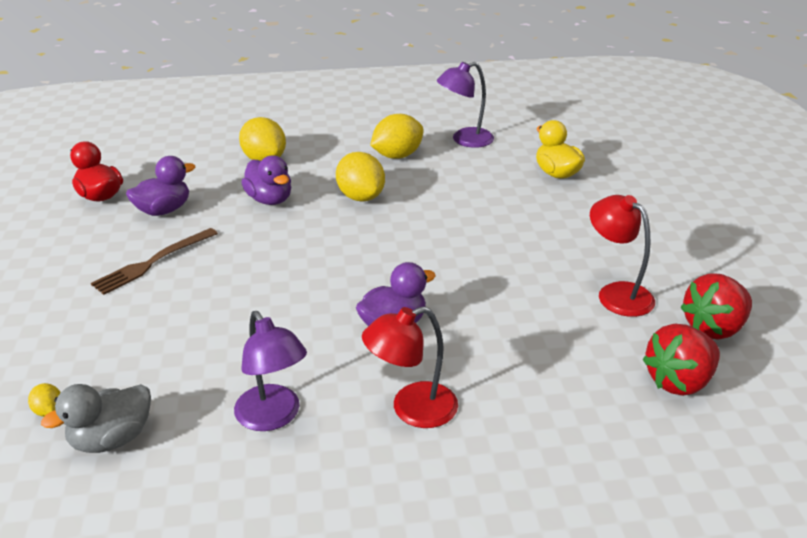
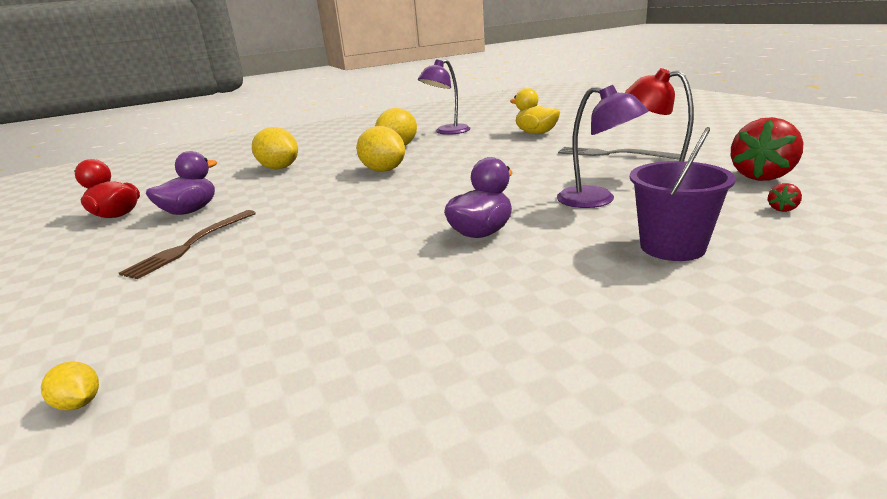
camera: 15 degrees left, 10 degrees down
(112, 439) = (187, 410): grey duck -> none
(270, 200) = (298, 186): purple duck -> none
(273, 417) = (404, 331): purple lamp -> purple lamp (597, 200)
(412, 409) = (559, 285): red lamp -> none
(535, 397) = (672, 247): none -> purple bucket
(603, 241) = (612, 154): none -> grey fork
(679, 381) = (782, 209): red strawberry -> red strawberry, size x0.40

